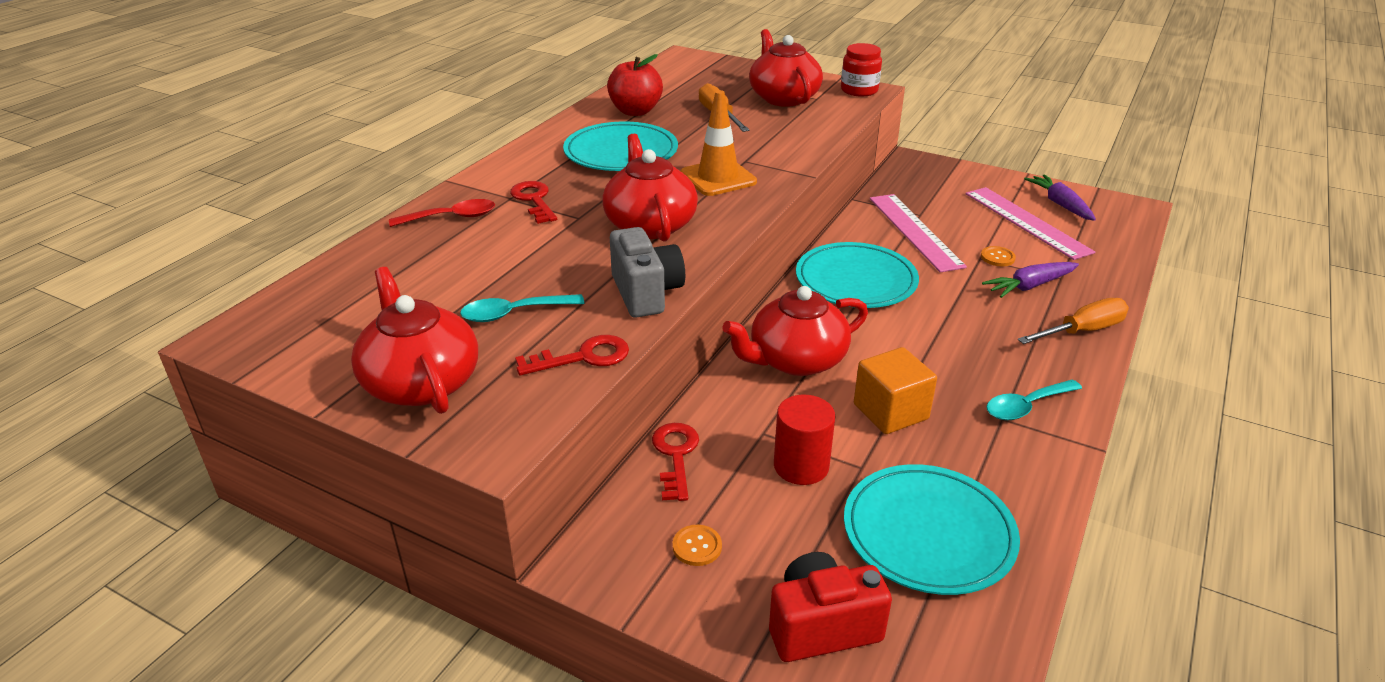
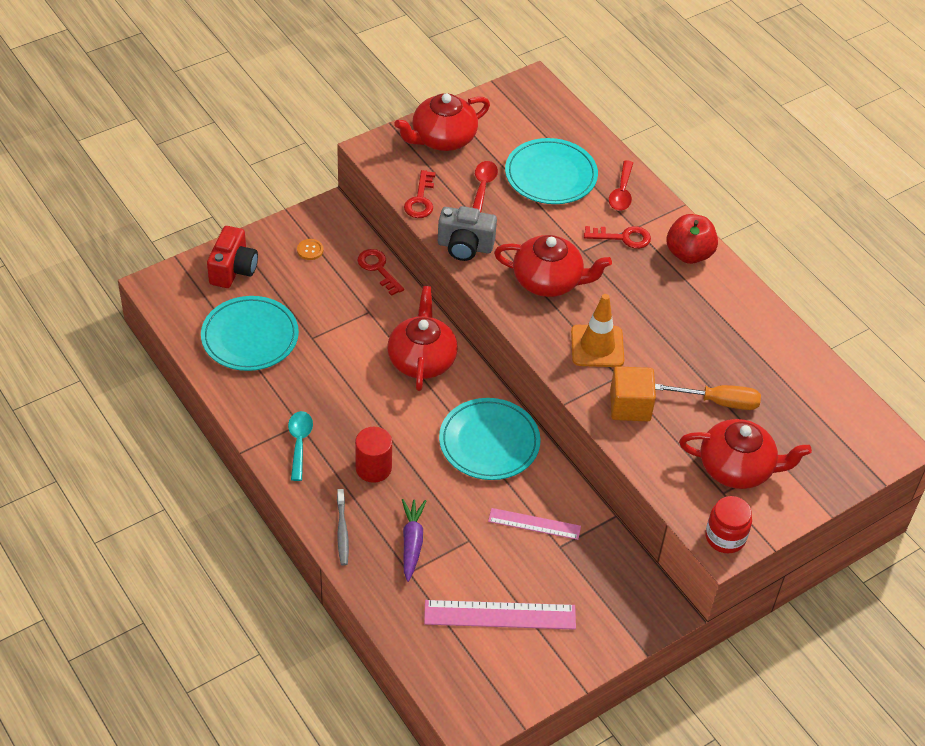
camera: 115 degrees right, 15 degrees up
(421, 382) = (442, 138): red teapot -> red teapot turned 150 degrees clockwise
(514, 313) = (483, 187): turquoise spoon -> red spoon
(621, 152) = (677, 310): turquoise plate -> turquoise plate (551, 175)
(635, 111) = (760, 351): red apple -> red apple (689, 254)
(675, 455) = (378, 269): red key -> red key turned 150 degrees counterclockwise
(801, 466) = (331, 314): red cylinder -> red cylinder (373, 468)
(890, 412) = (343, 376): orange cube -> orange cube (630, 406)
(914, 231) = (534, 523): pink ruler -> pink ruler, size x0.63
(997, 257) = (461, 552): orange button -> none
(1060, 204) = (513, 666): purple carrot -> none
(1082, 331) = (342, 531): orange screwdriver -> grey toothbrush

